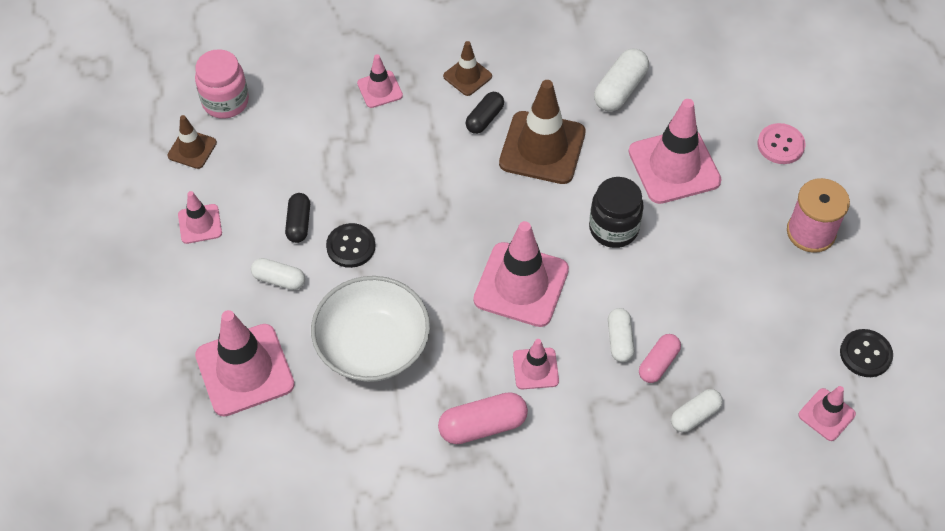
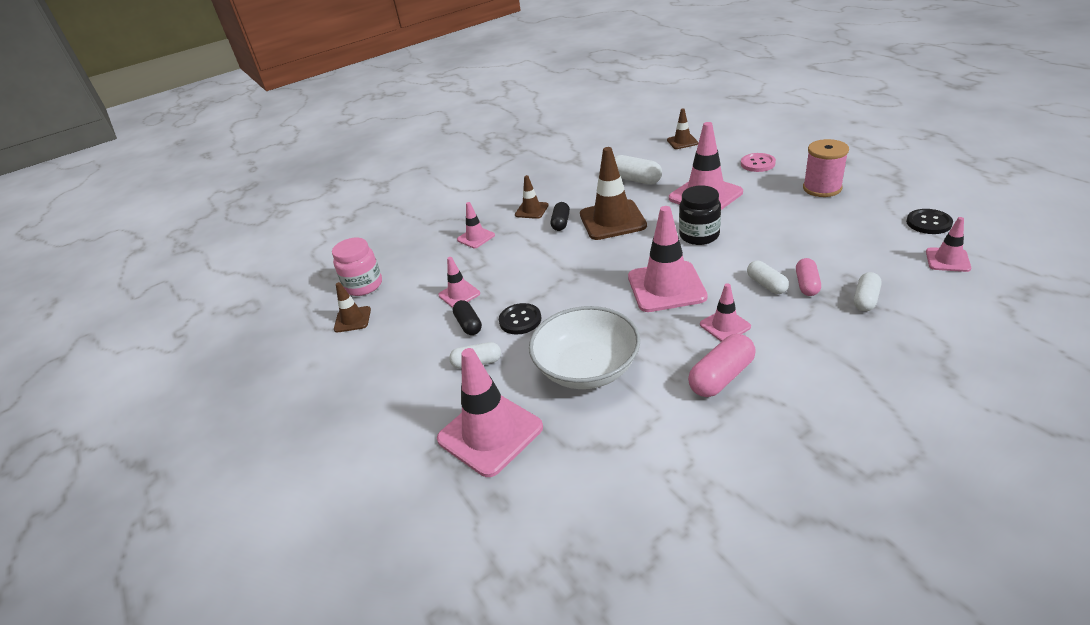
camera: 20 degrees left, 20 degrees down
(200, 224) = (386, 358): pink traffic cone -> pink traffic cone (459, 294)
(620, 89) = (635, 179): white capsule -> white capsule turned 60 degrees counterclockwise
(730, 47) = (682, 142): none -> brown traffic cone

